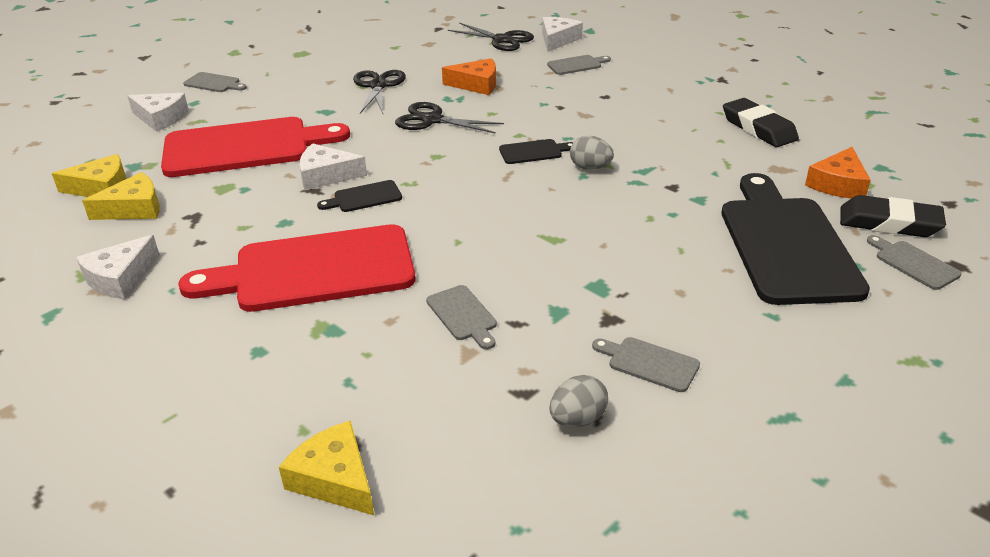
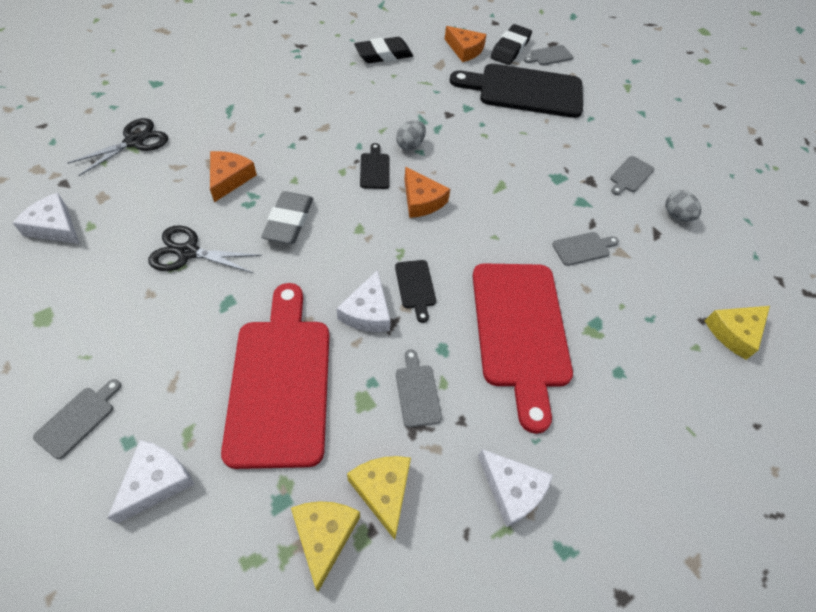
camera: 85 degrees left, 20 degrees up
(432, 120) = (289, 221): black scissors -> grey eraser
(497, 186) = (421, 200): none -> orange cheese
(558, 40) = (162, 106): white cheese -> white cheese (55, 227)
(576, 65) = (226, 109): grey cutting board -> grey cutting board (417, 392)

